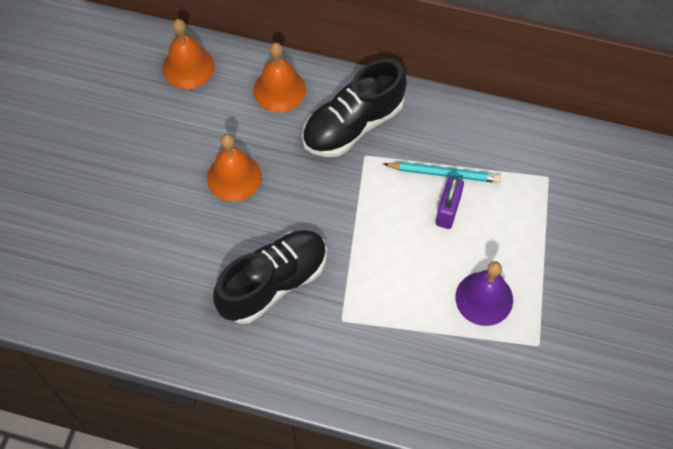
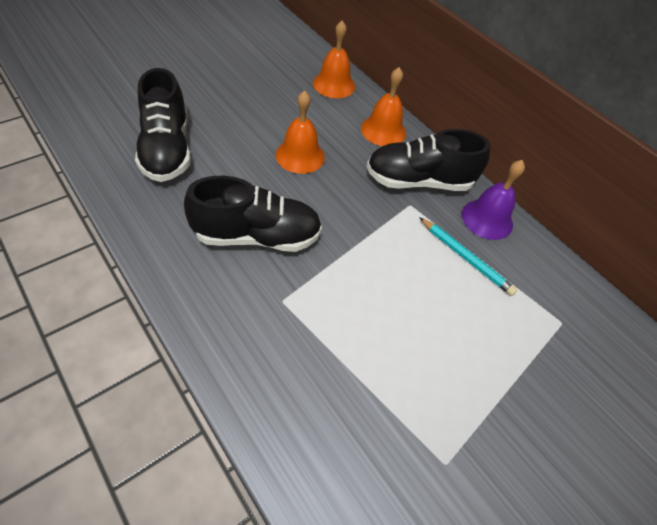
camera: 30 degrees right, 10 degrees down
(117, 263) = (167, 149): none -> black shoe
(447, 210) = (447, 285): purple padlock -> none
(484, 298) = (423, 378): purple bell -> purple bell (487, 219)

